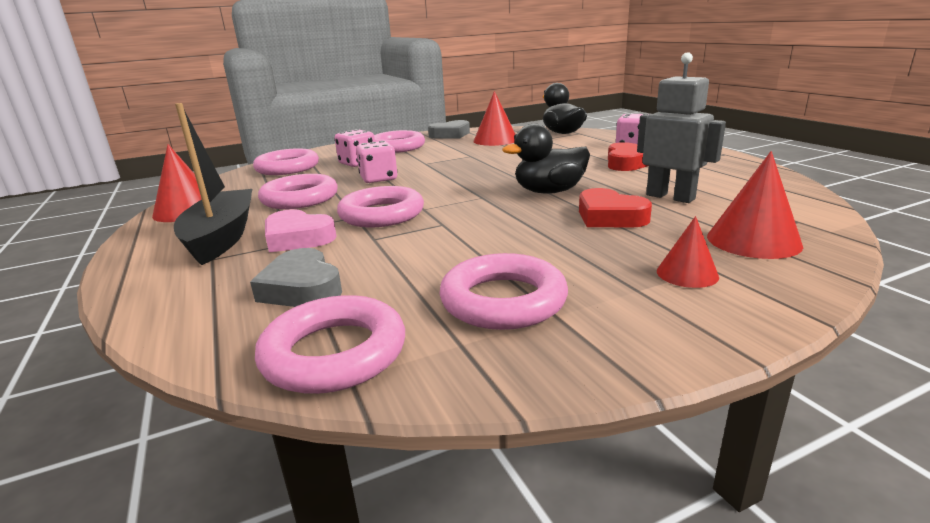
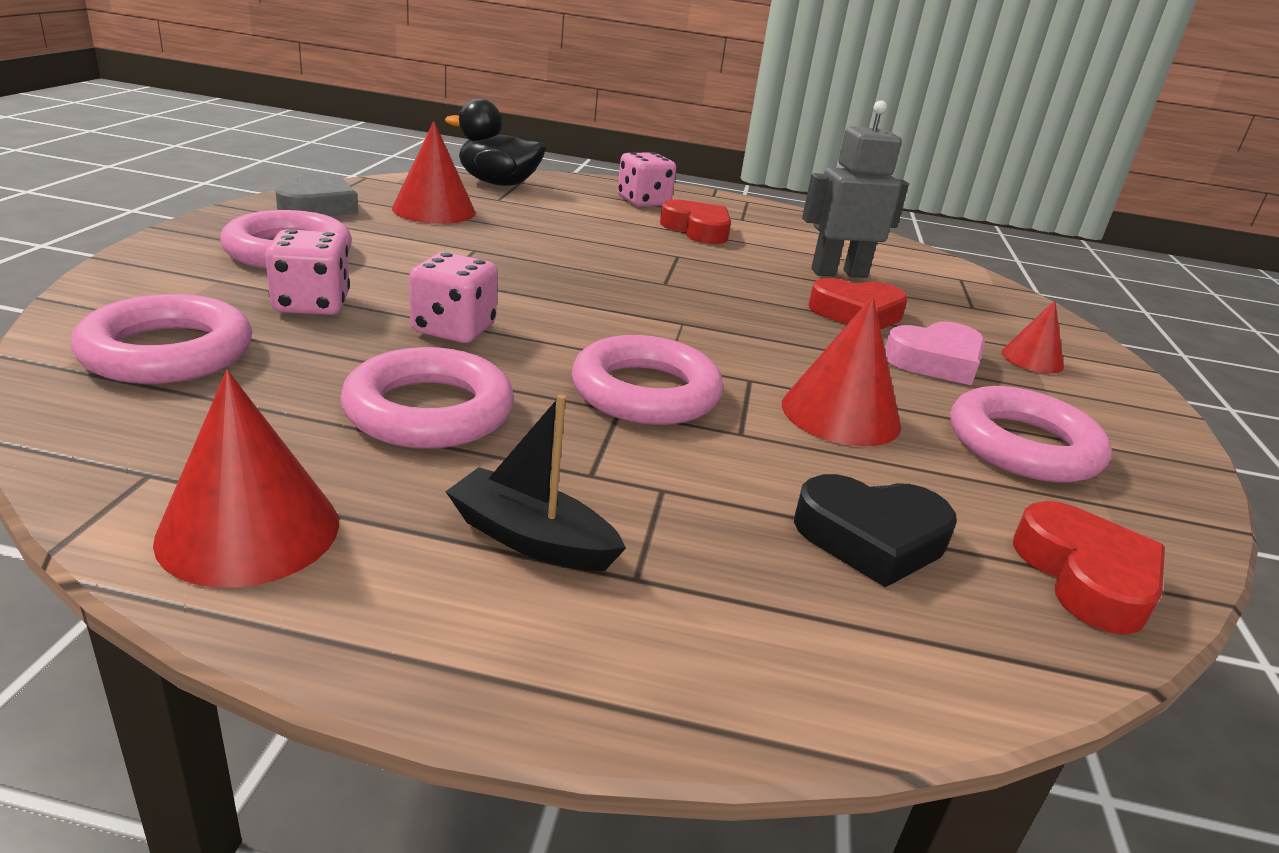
camera: 60 degrees left, 5 degrees up
(222, 237) = (531, 539): black boat -> black boat, size x0.58
(298, 238) = (653, 478): pink heart -> pink heart (935, 361)
(302, 288) = (871, 538): grey heart -> black heart
(334, 353) = (1086, 577): pink ring -> red heart
(549, 192) = (730, 294): black duck -> none
(753, 240) = (986, 309): red cone -> red cone (840, 414)

